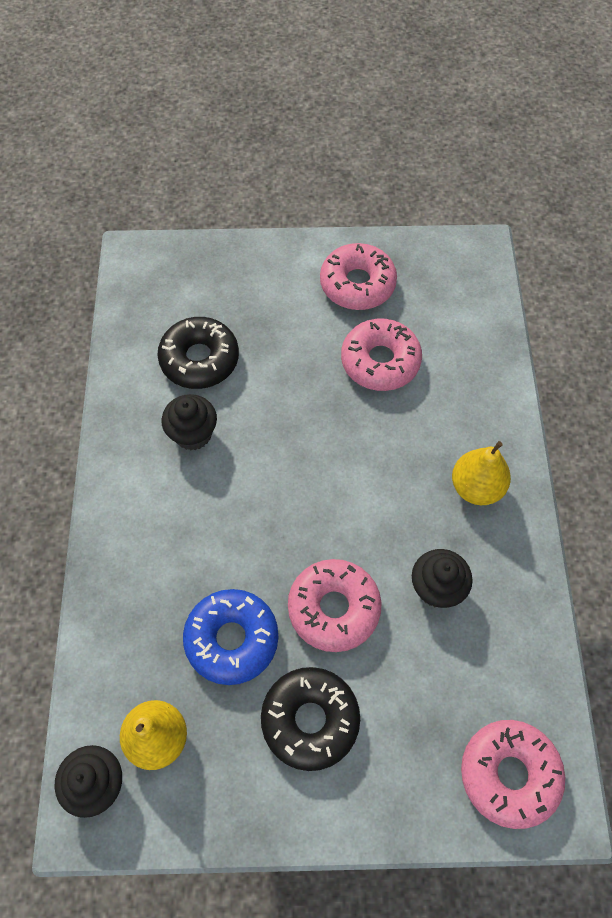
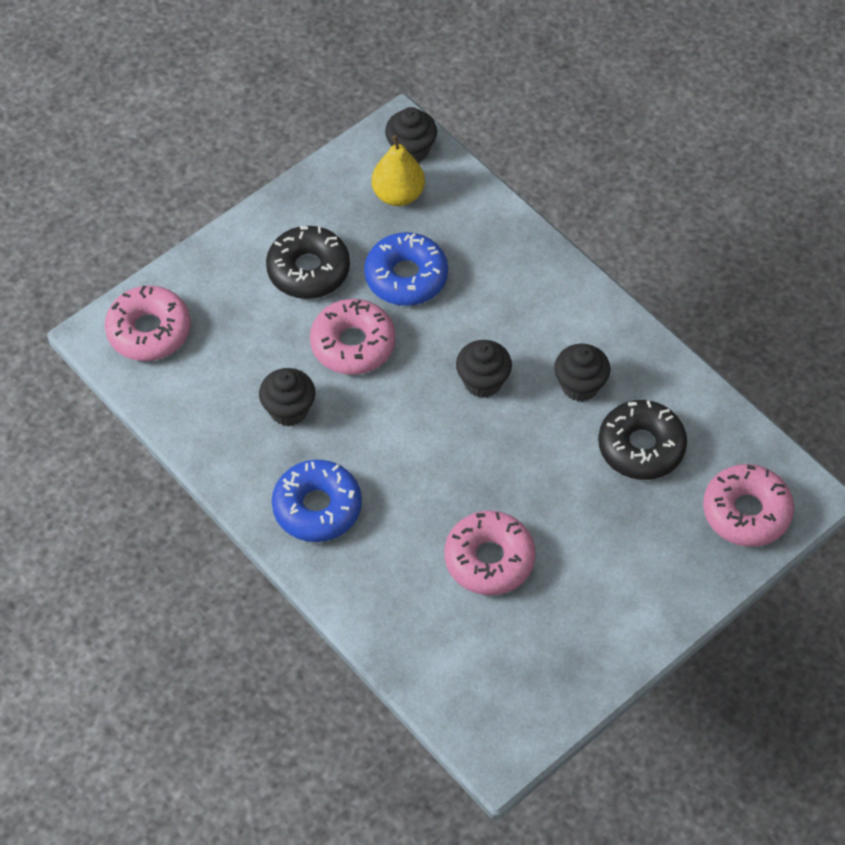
camera: 140 degrees right, 5 degrees down
(260, 492) = (483, 381): none -> black cupcake
(357, 284) = (579, 621): pink donut -> pink donut (746, 512)
(476, 487) = (317, 507): yellow pear -> blue donut

